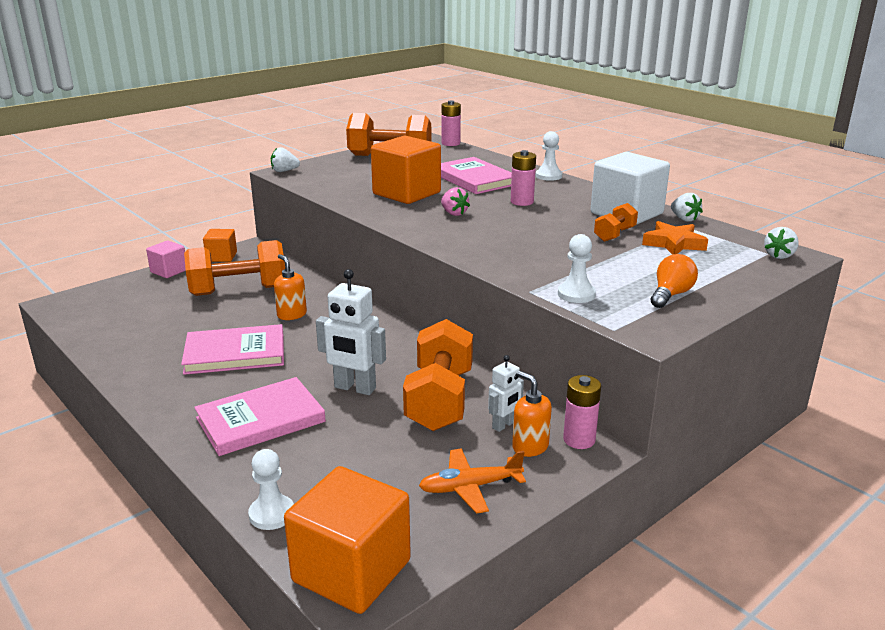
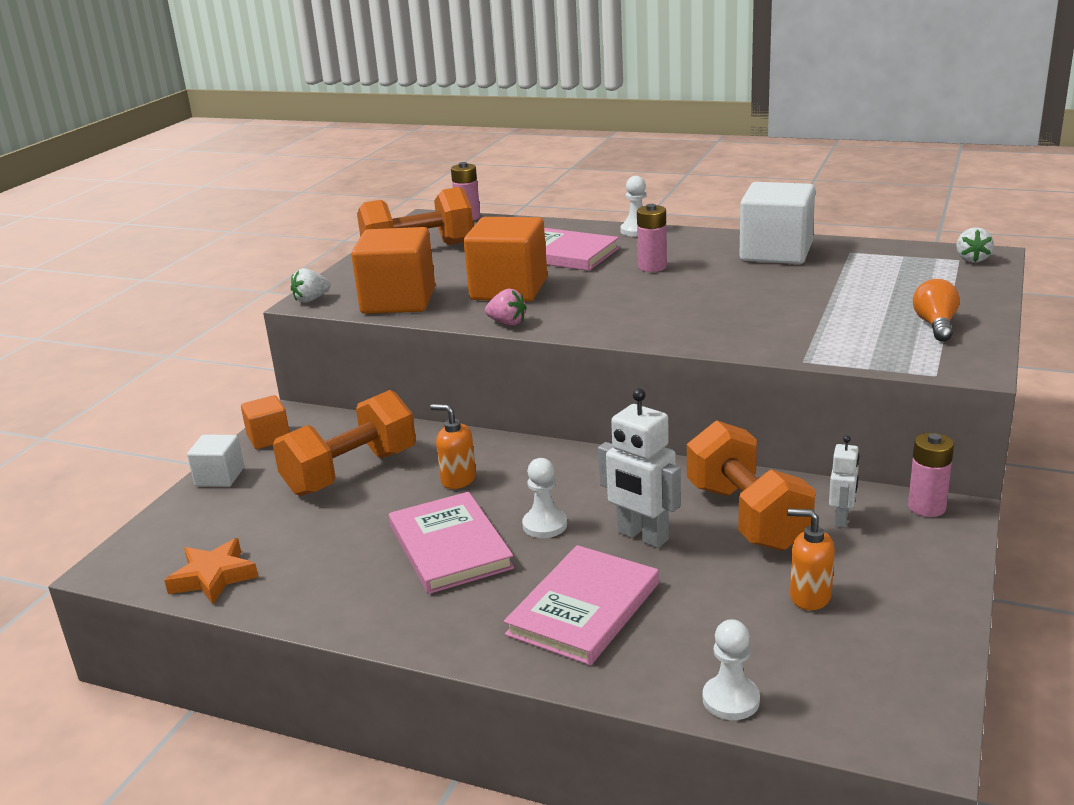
camera: 25 degrees left, 0 degrees up
(169, 271) = (220, 477): pink cube -> white cube
(235, 353) = (450, 547): pink book -> pink book turned 75 degrees counterclockwise
(351, 571) = (882, 718): orange cube -> orange cube (398, 301)
(354, 388) = (642, 536): white robot -> white robot turned 45 degrees clockwise
(454, 213) = (598, 299): pink strawberry -> pink strawberry (507, 323)
(470, 487) = (887, 592): orange plane -> none
(530, 447) = (892, 531): orange soap dispenser -> orange soap dispenser (809, 596)
(576, 294) = (852, 350): white pawn -> white pawn (545, 525)
(614, 234) = (797, 278): orange dumbbell -> none
(674, 244) = (865, 273): orange star -> orange star (213, 577)
(684, 219) = (838, 244): white strawberry -> none

